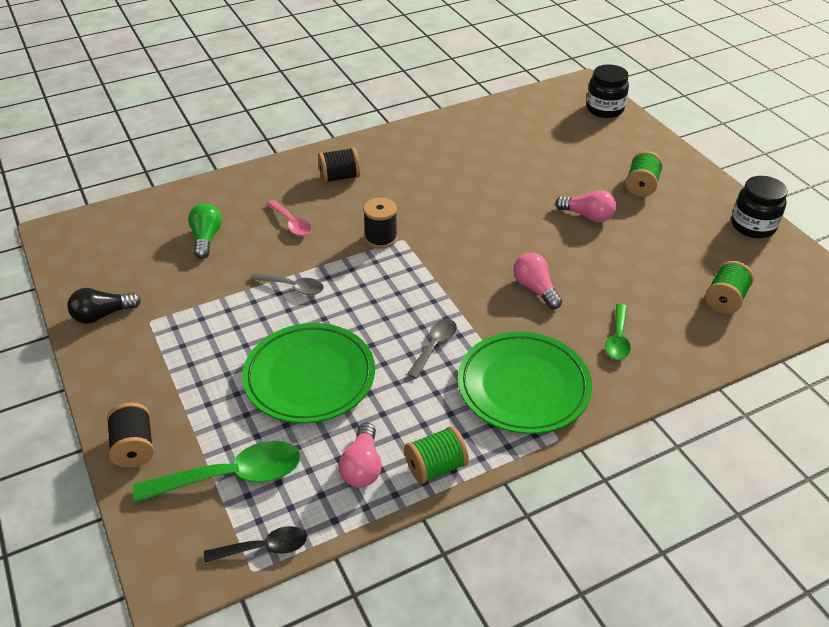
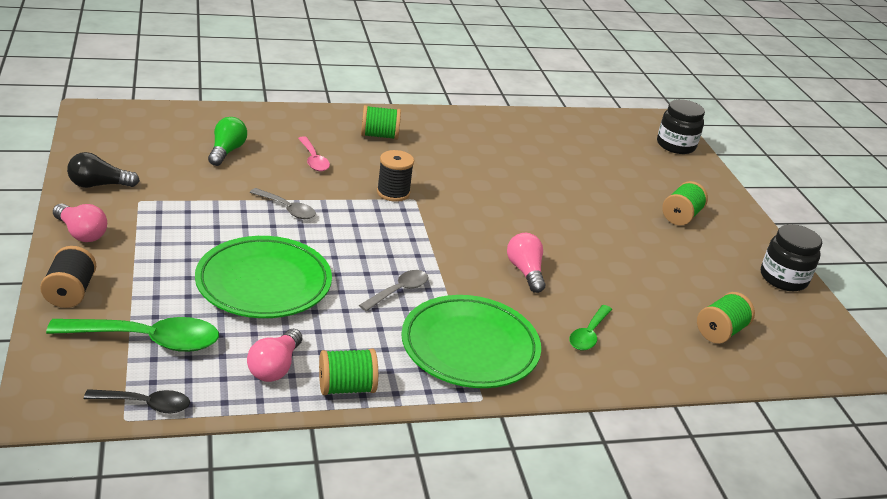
camera: 10 degrees right, 10 degrees down
(339, 177) = (379, 136): black spool -> green spool
(587, 216) = (611, 227): pink light bulb -> pink light bulb (81, 233)

